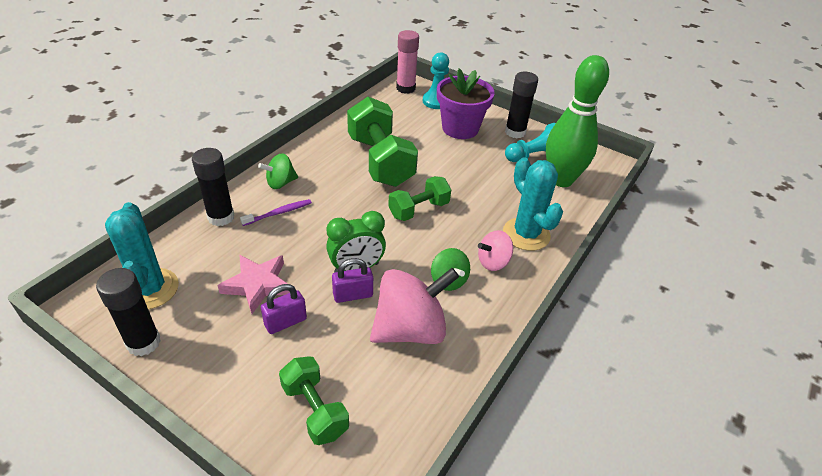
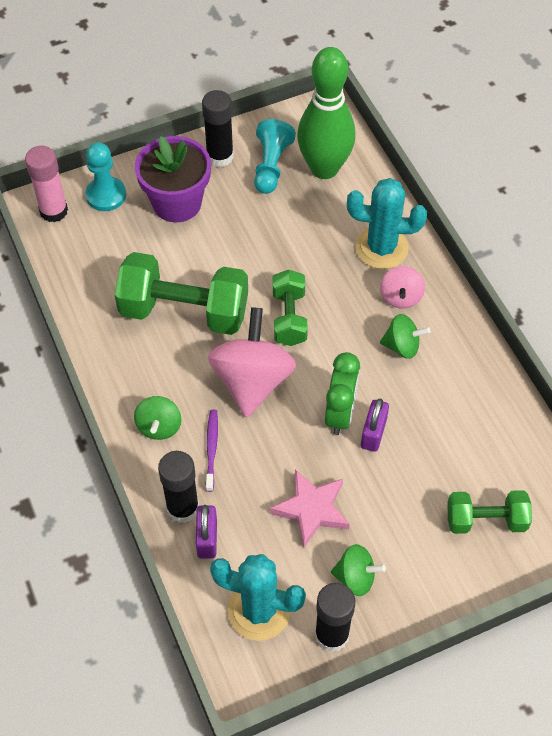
camera: 55 degrees left, 15 degrees up
(206, 337) = (355, 577): none -> green spinning top
(285, 322) = (375, 504): purple padlock -> purple padlock (207, 539)
(410, 329) = (441, 407): pink spinning top -> pink spinning top (252, 381)

